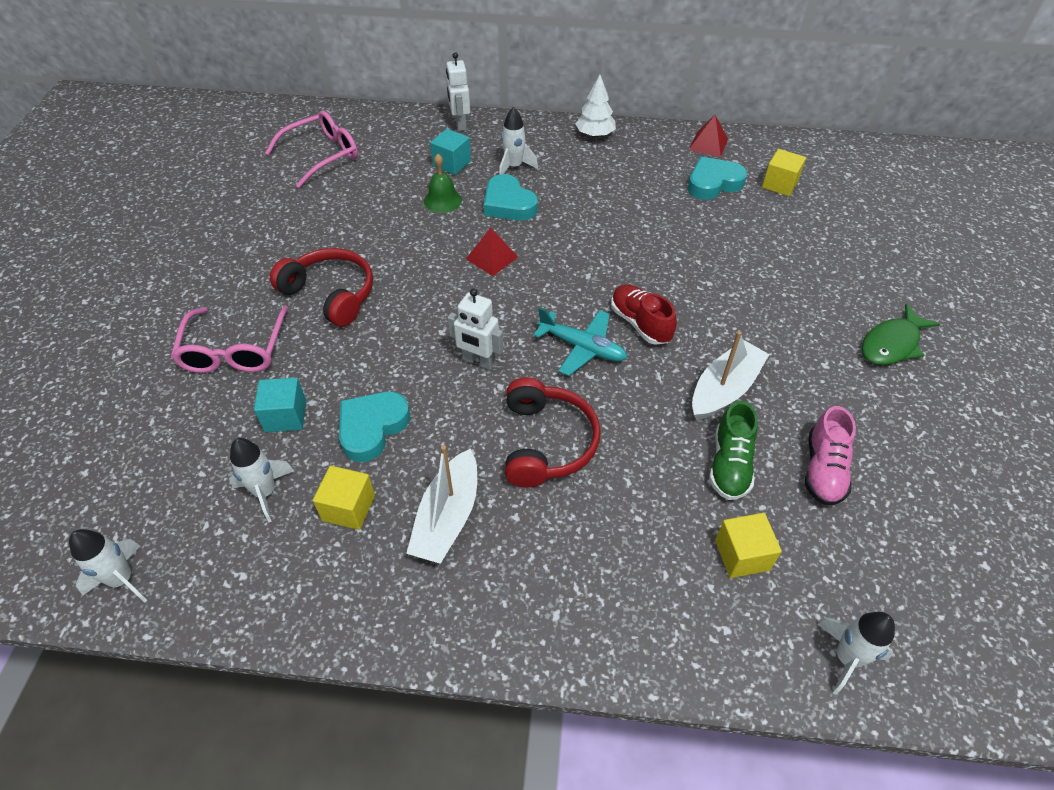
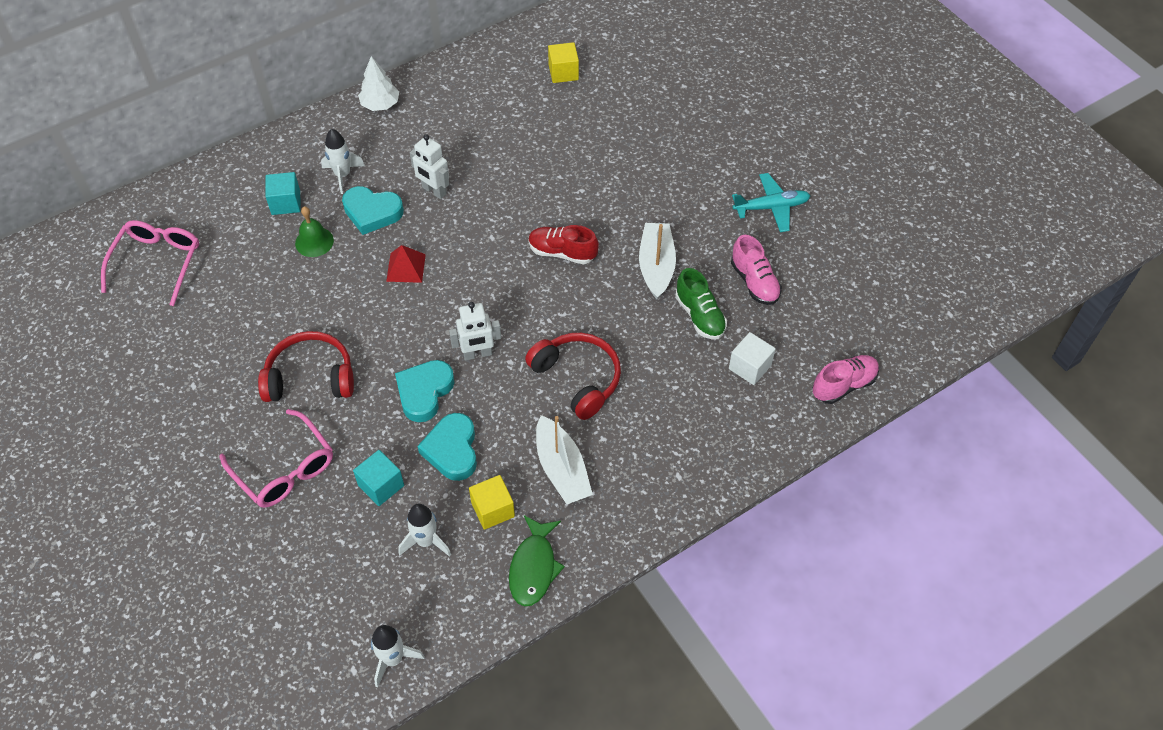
camera: 40 degrees left, 5 degrees up
(460, 124) = (252, 159): white robot -> white robot (434, 191)
(582, 347) = (539, 296): turquoise plane -> turquoise plane (771, 207)
(708, 144) = (480, 63): red pyramid -> none
(713, 183) = (514, 99): turquoise heart -> turquoise heart (424, 392)
(742, 555) = (749, 367): yellow cube -> white cube
(846, 658) = (843, 385): white rocket -> pink shoe
(892, 344) = (732, 165): green fish -> green fish (534, 567)

